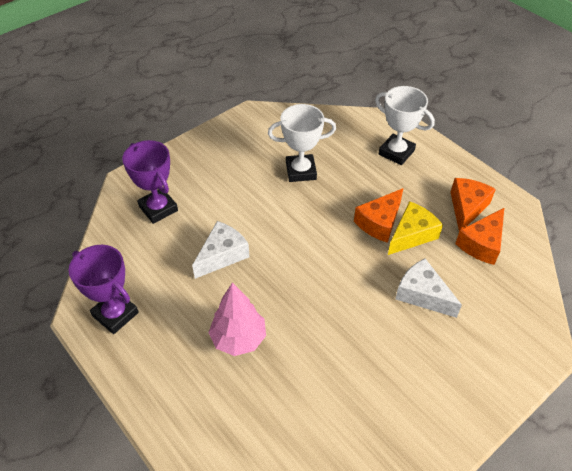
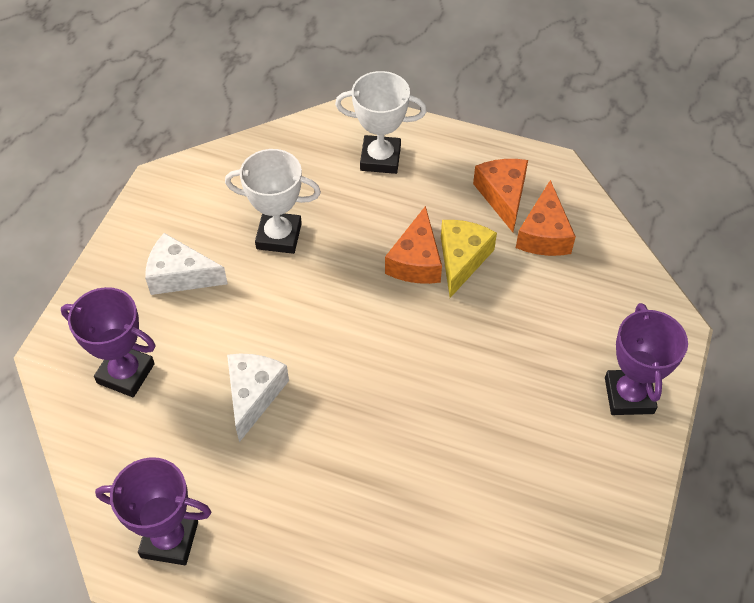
camera: 30 degrees left, 5 degrees up
(238, 339) = (344, 488): pink tree -> none
(301, 171) = (279, 236): white trophy -> white trophy turned 45 degrees clockwise
(422, 294) = (516, 328): white cheese -> white cheese (180, 275)
(479, 379) = (629, 395): none -> purple trophy

